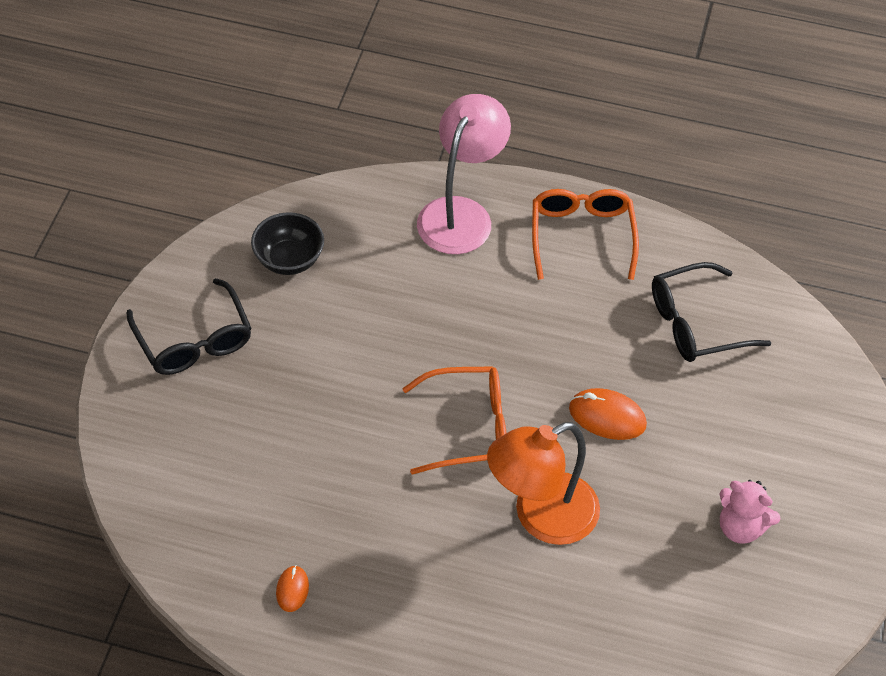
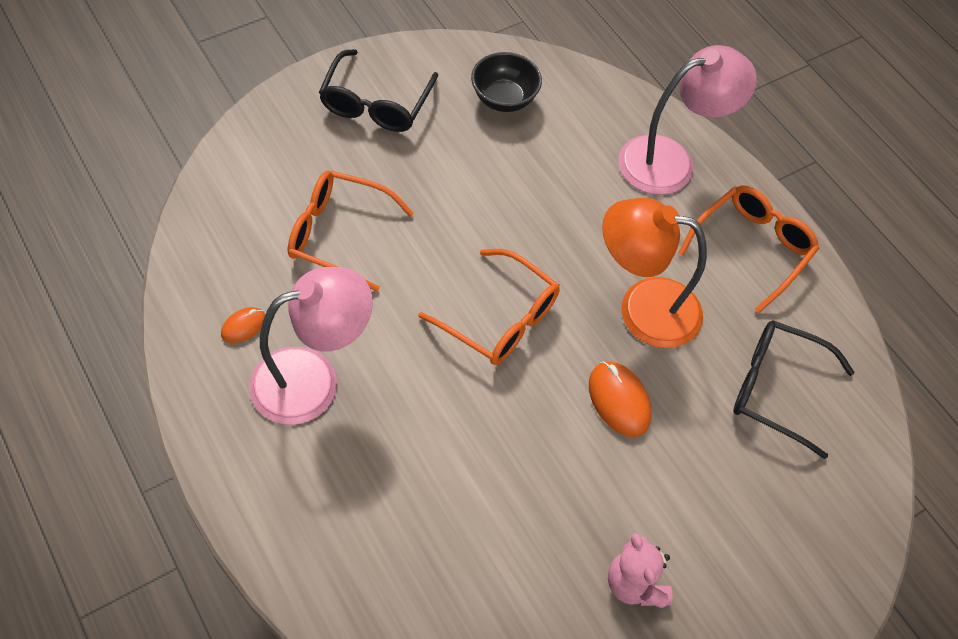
camera: 40 degrees right, 5 degrees up
(283, 464) = (339, 235): none -> orange glasses
(386, 582) = (312, 379): none -> pink lamp
(541, 516) = (480, 431): orange lamp -> orange lamp (643, 308)

